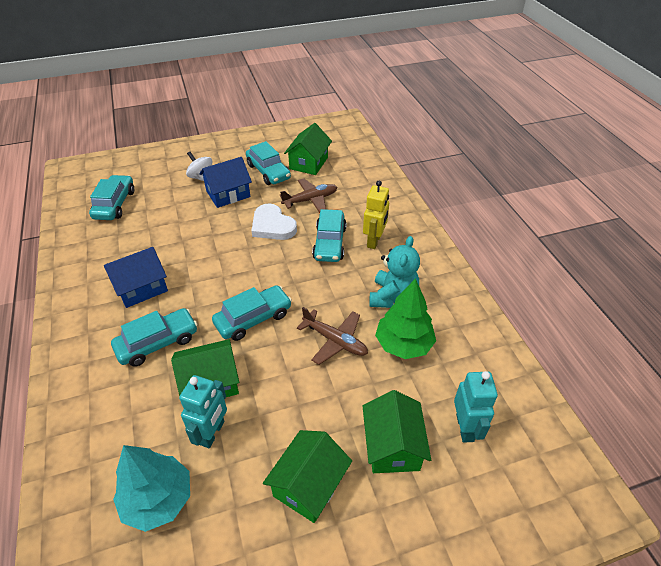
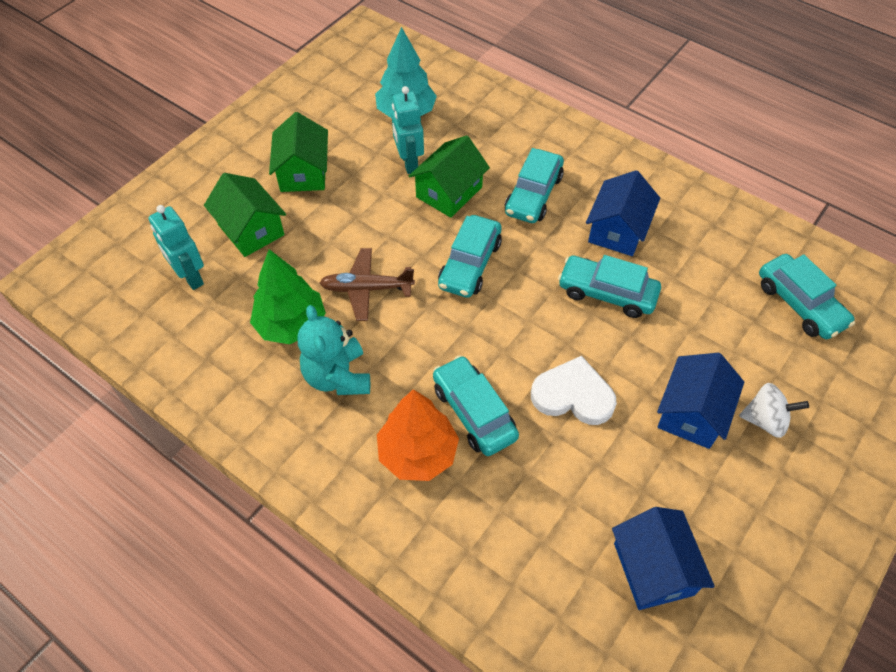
camera: 145 degrees right, 10 degrees up
(268, 172) = (691, 500): turquoise car -> turquoise car (607, 293)
(309, 163) = (653, 569): green house -> blue house
(310, 200) = (569, 478): brown plane -> none
(374, 241) = (417, 453): yellow robot -> orange tree

